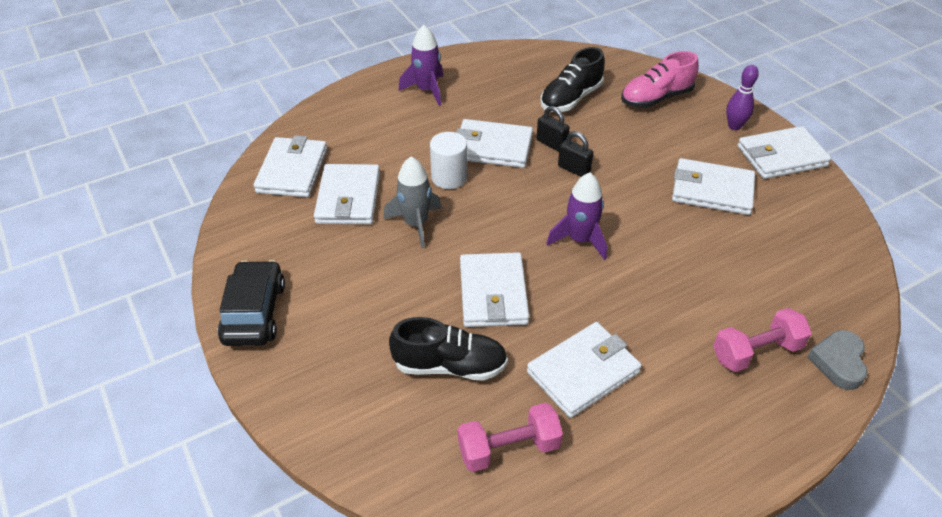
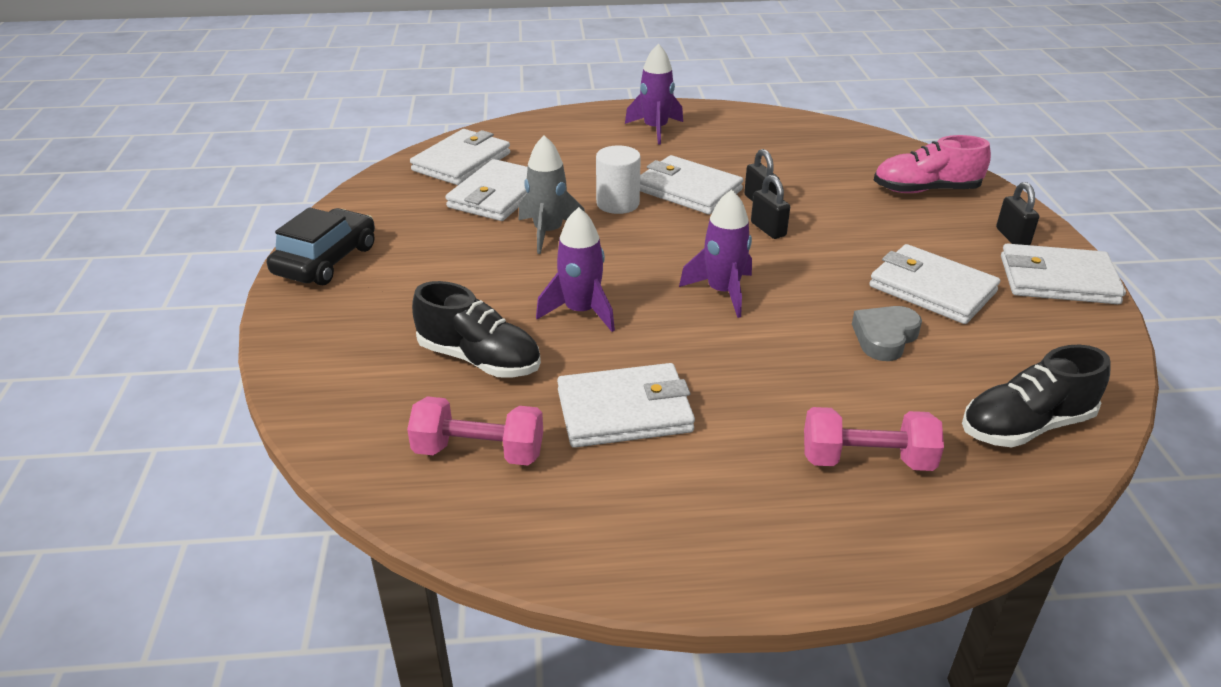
camera: 25 degrees right, 10 degrees down
(493, 293) = (581, 311): white wallet -> purple rocket
(571, 98) = (816, 169): black shoe -> black shoe (1025, 426)
(734, 126) = (1012, 237): purple bowling pin -> black padlock
(838, 362) = (979, 507): grey heart -> grey heart (884, 337)

